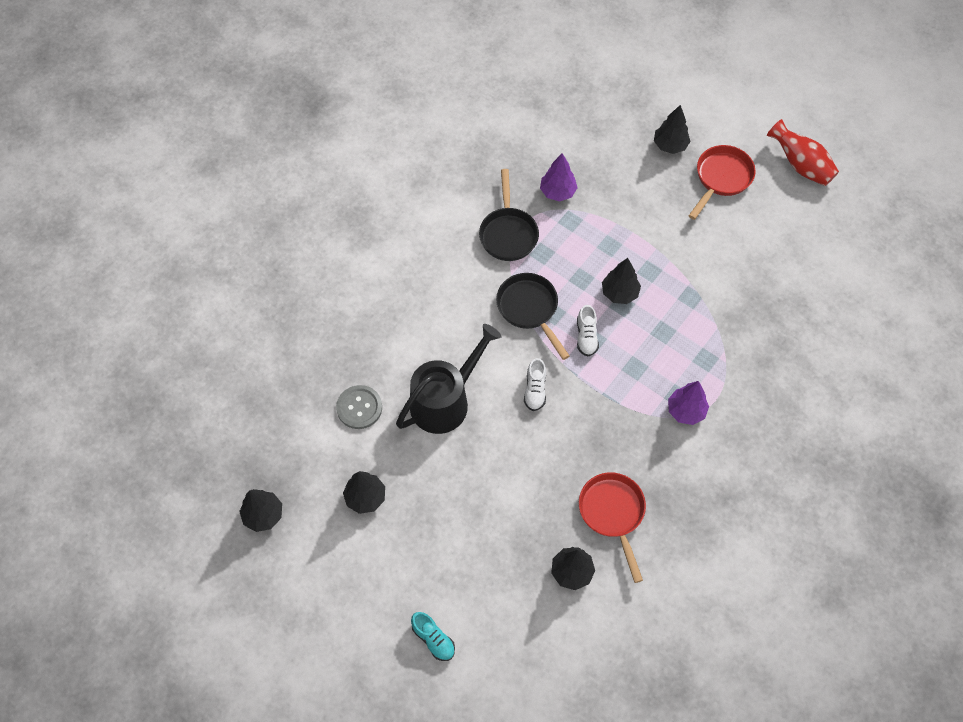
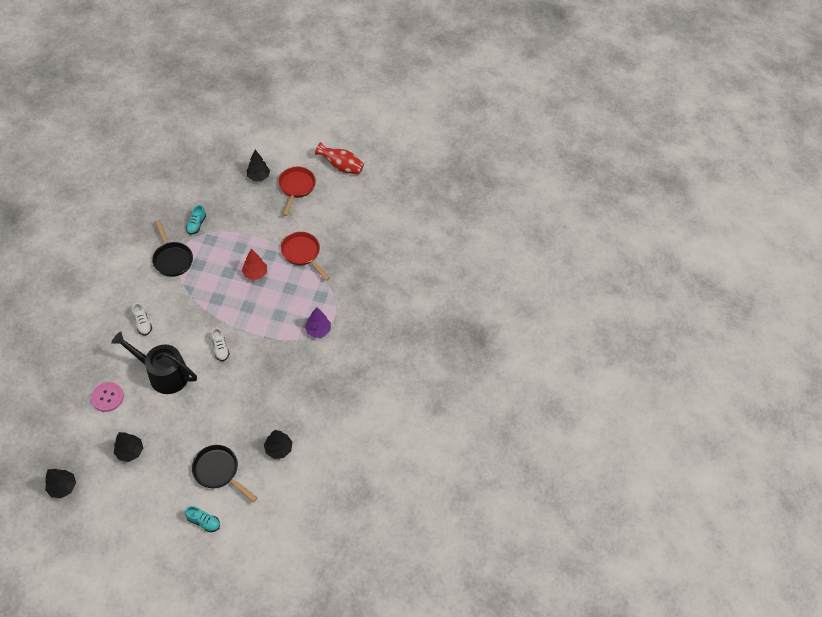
camera: 30 degrees left, 5 degrees down
(359, 408) = (107, 397): grey button -> pink button
(445, 401) = (164, 374): black watering can -> black watering can turned 90 degrees counterclockwise
(529, 309) = (201, 301): black pan -> black pan (218, 471)
(557, 192) = (196, 224): purple tree -> turquoise shoe
(586, 336) = (243, 306): white shoe -> white shoe (143, 323)
(612, 514) = (293, 405): red pan -> red pan (302, 254)
(619, 293) = (255, 273): black tree -> red tree

